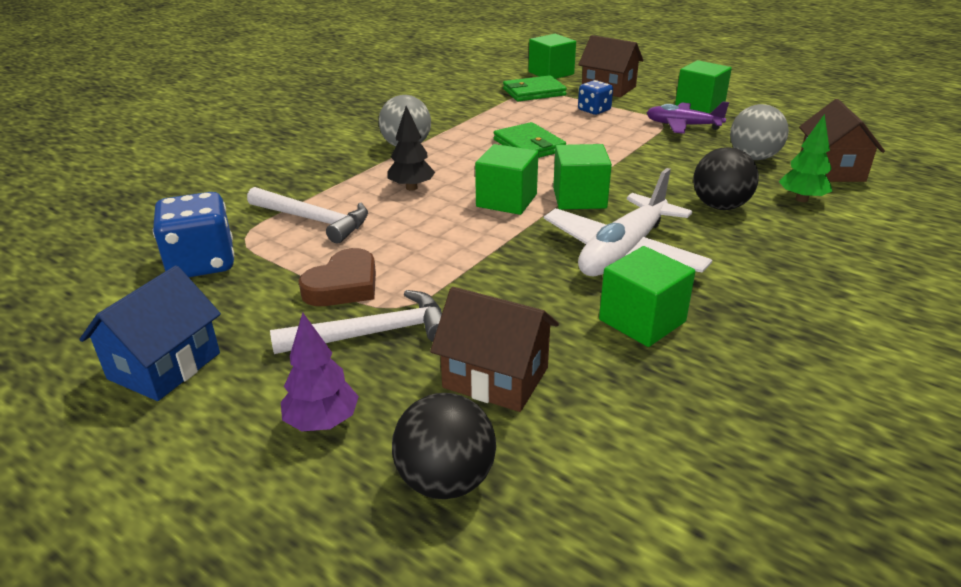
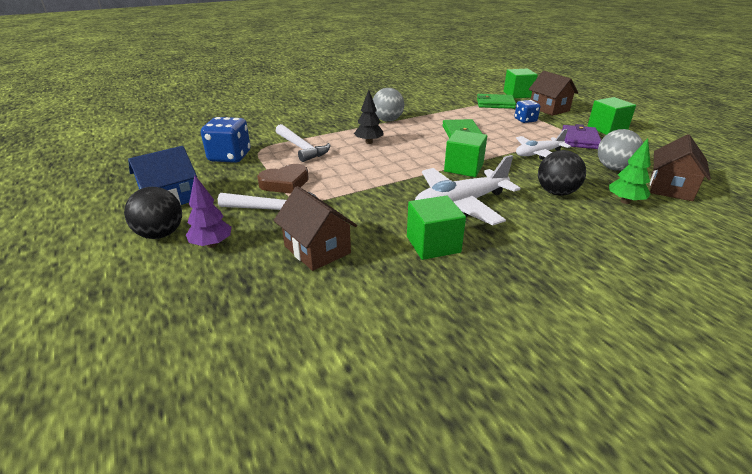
camera: 25 degrees right, 0 degrees up
(445, 480) = (241, 291): black ball -> black ball (160, 234)
(506, 200) = (417, 160): green cube -> none
(652, 157) = (538, 154): none -> white plane
(683, 126) = (580, 139): purple plane -> purple wallet

